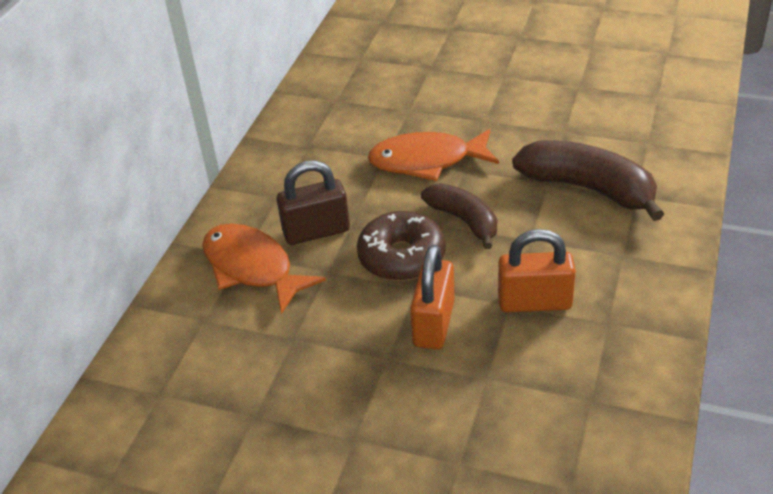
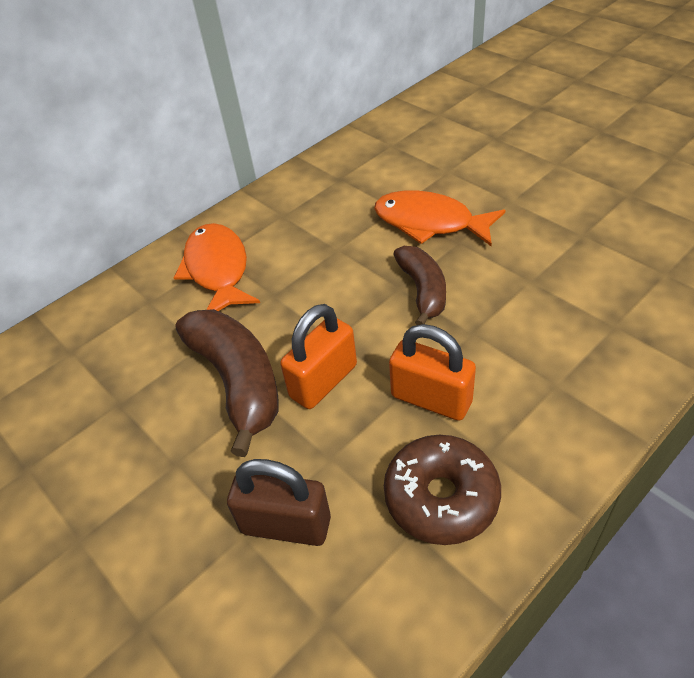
camera: 30 degrees right, 5 degrees up
(316, 231) = (290, 255): brown padlock -> brown padlock (286, 525)
(402, 257) = (342, 305): brown donut -> brown donut (441, 497)
(588, 189) = (567, 301): brown banana -> brown banana (237, 382)

